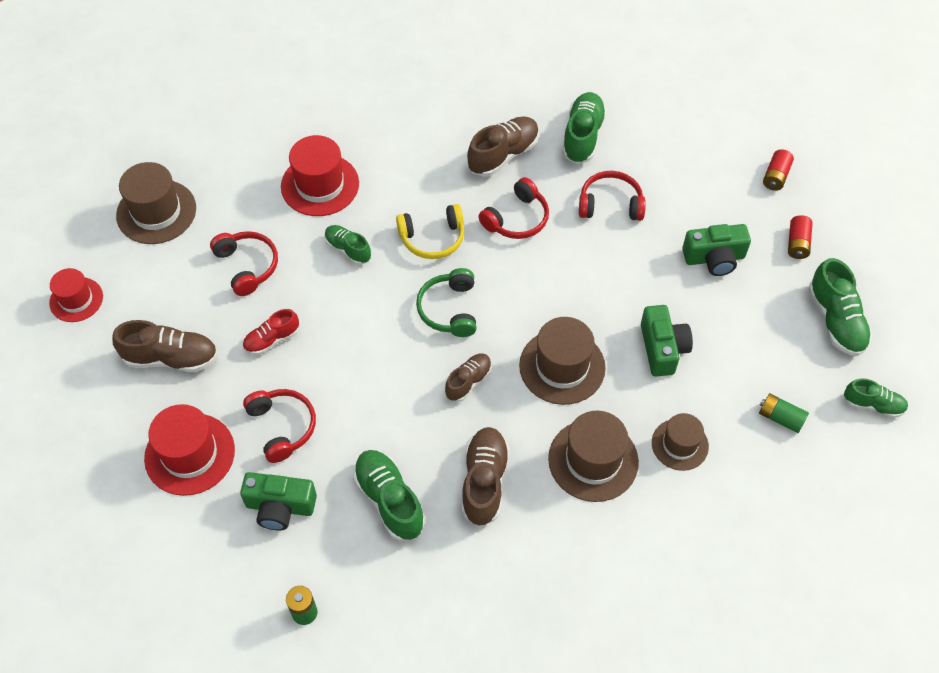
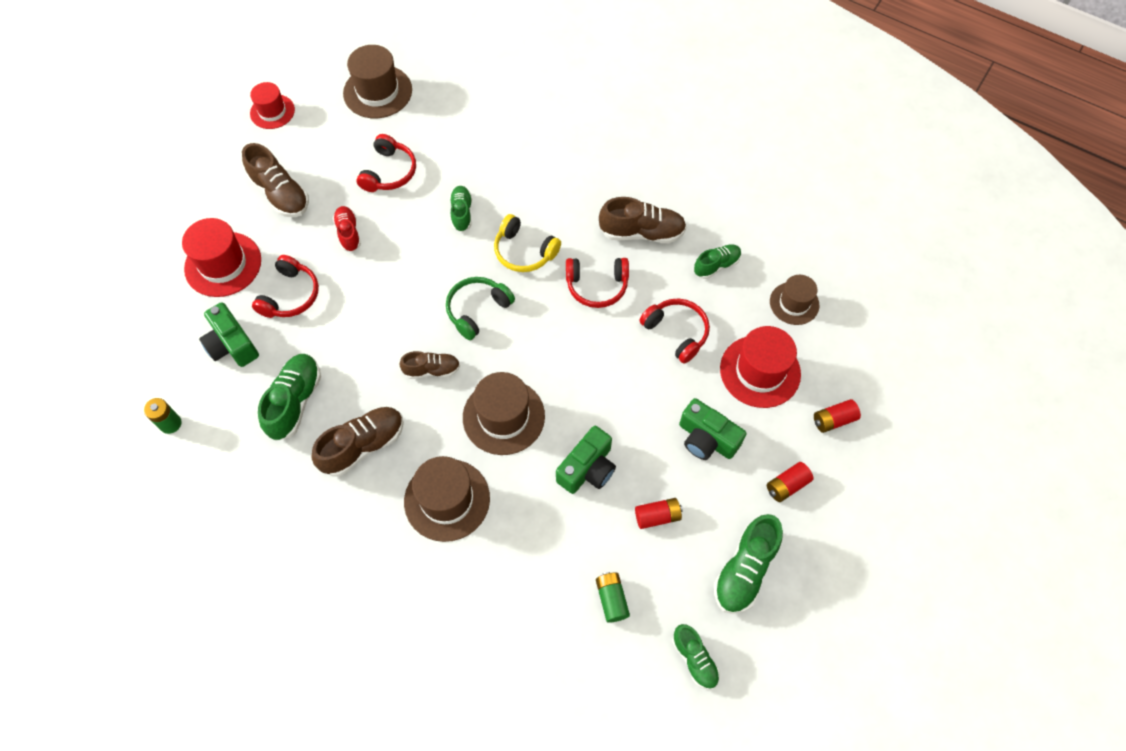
camera: 45 degrees right, 5 degrees up
(272, 339) = (348, 233): red shoe -> red shoe turned 60 degrees clockwise
(320, 185) = (495, 154): red hat -> red hat (760, 371)
(582, 136) = (716, 265): green shoe -> green shoe, size x0.62
(680, 444) = (517, 547): brown hat -> brown hat (794, 303)
(744, 337) = (657, 516): none -> red battery

